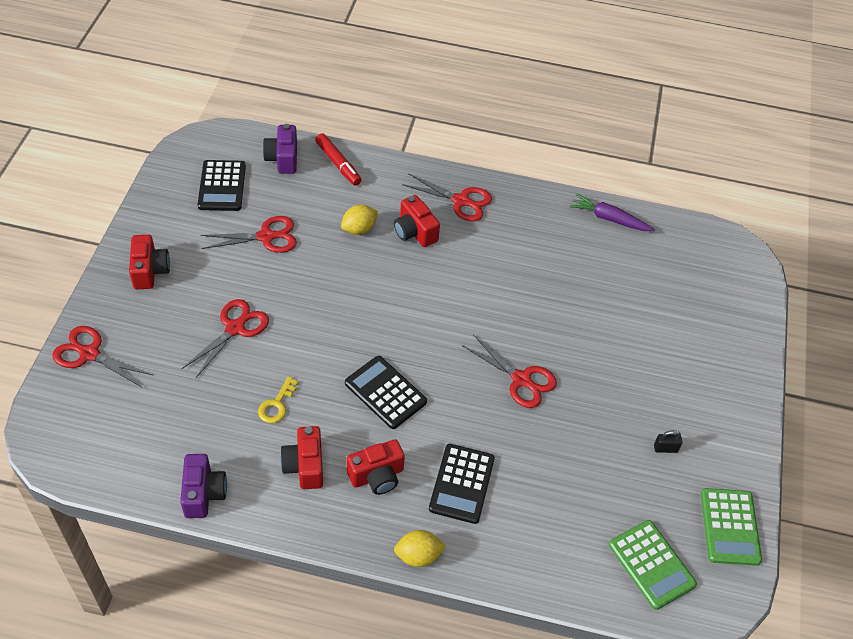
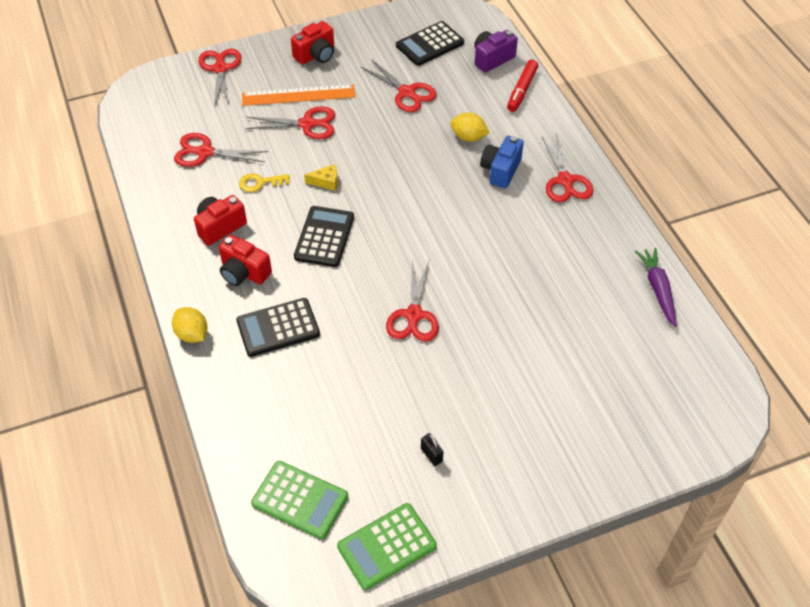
camera: 60 degrees right, 0 degrees up
(190, 313) = (298, 95): none -> orange ruler
(195, 427) = (205, 152): none -> red scissors
(203, 493) = (155, 187): purple camera -> none
(321, 355) = (326, 182): none -> yellow cheese
(415, 232) = (500, 170): red camera -> blue camera
(651, 564) = (300, 500): green calculator -> green calculator turned 90 degrees counterclockwise

